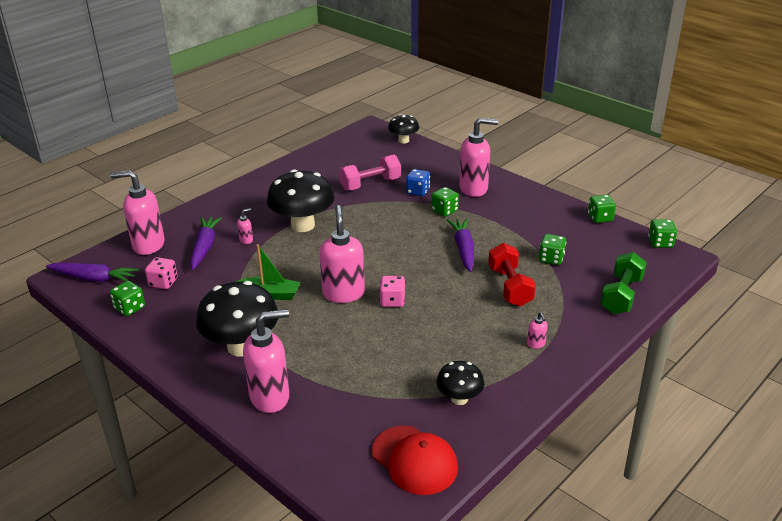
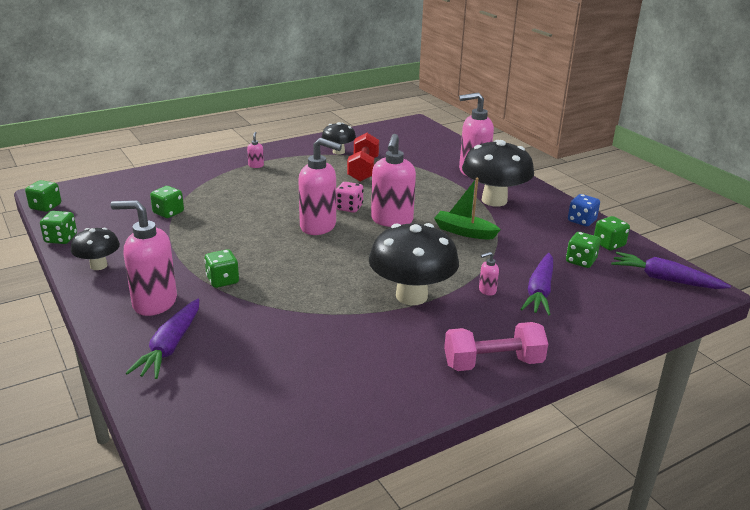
camera: 165 degrees left, 5 degrees down
(148, 245) = (615, 307): pink soap dispenser -> pink soap dispenser (318, 227)
(163, 283) = (580, 261): pink dice -> green dice
(370, 184) = (289, 340): pink dumbbell -> pink dumbbell (493, 363)
(403, 140) = (167, 427): black mushroom -> black mushroom (98, 265)
(414, 460) = (386, 136): red cap -> none
(418, 191) = (232, 314): blue dice -> blue dice (581, 221)
(463, 249) = (244, 236): purple carrot -> purple carrot (170, 346)
(510, 287) = (234, 200): red dumbbell -> red dumbbell (363, 170)
(621, 295) = (149, 179): green dumbbell -> none

